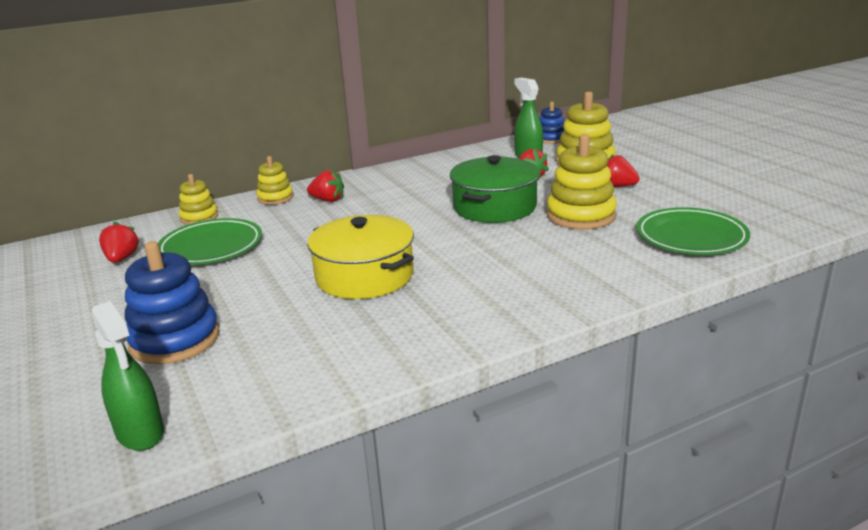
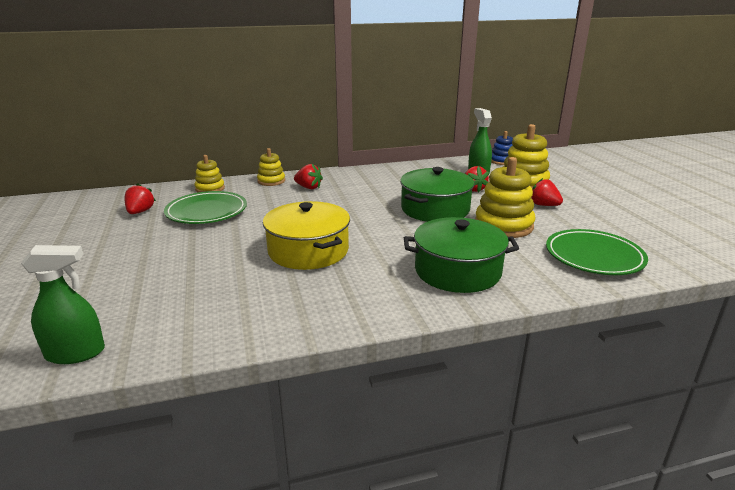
camera: 10 degrees right, 0 degrees up
(140, 433) = (76, 353): green spray bottle -> green spray bottle turned 75 degrees counterclockwise
(175, 340) = (142, 280): blue stacking toy -> none
(548, 274) = (457, 271): none -> green pot

